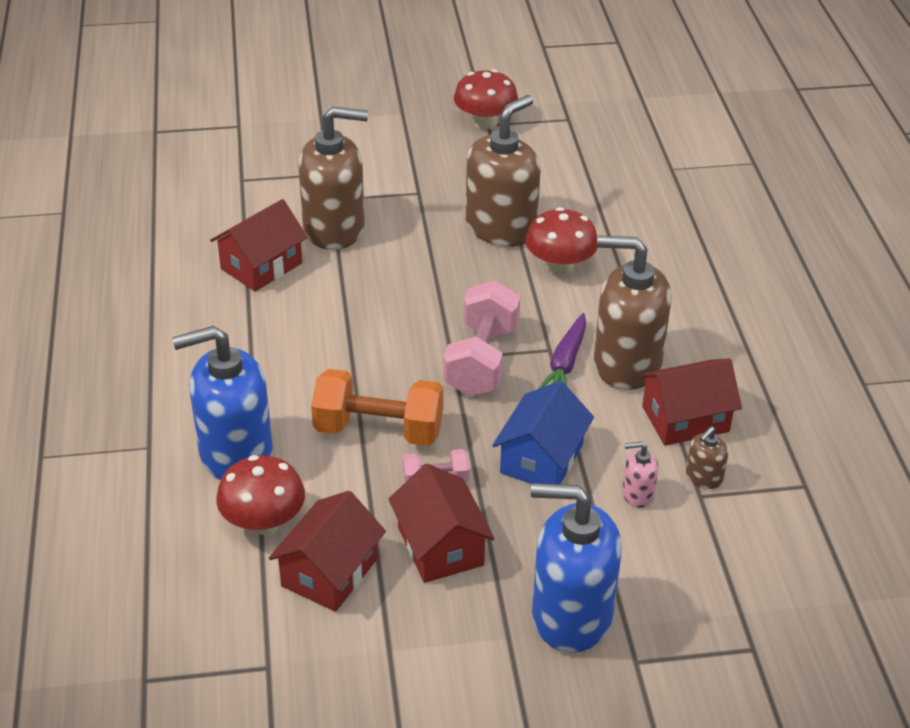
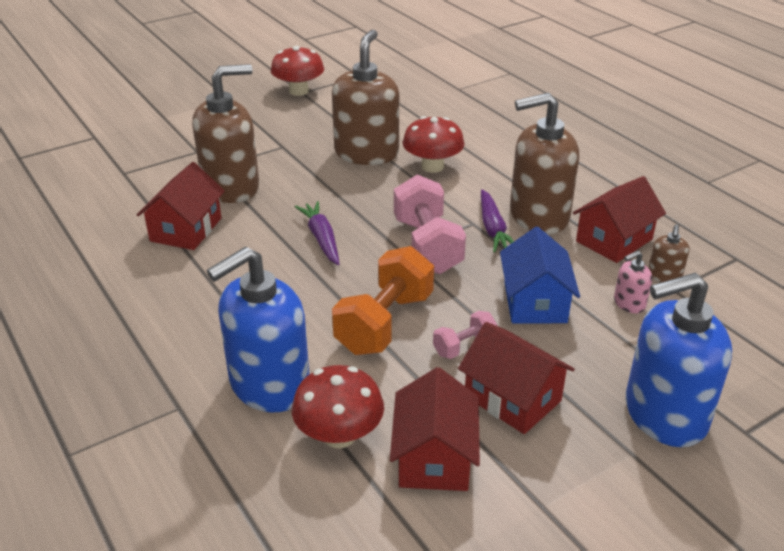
camera: 25 degrees left, 5 degrees down
(378, 430) = (384, 323): orange dumbbell -> orange dumbbell turned 45 degrees counterclockwise
(383, 318) = (321, 239): none -> purple carrot

